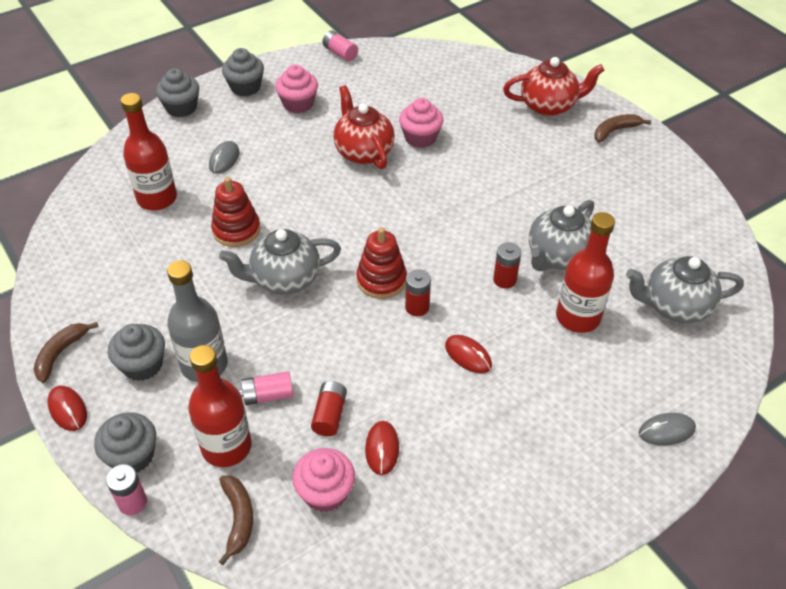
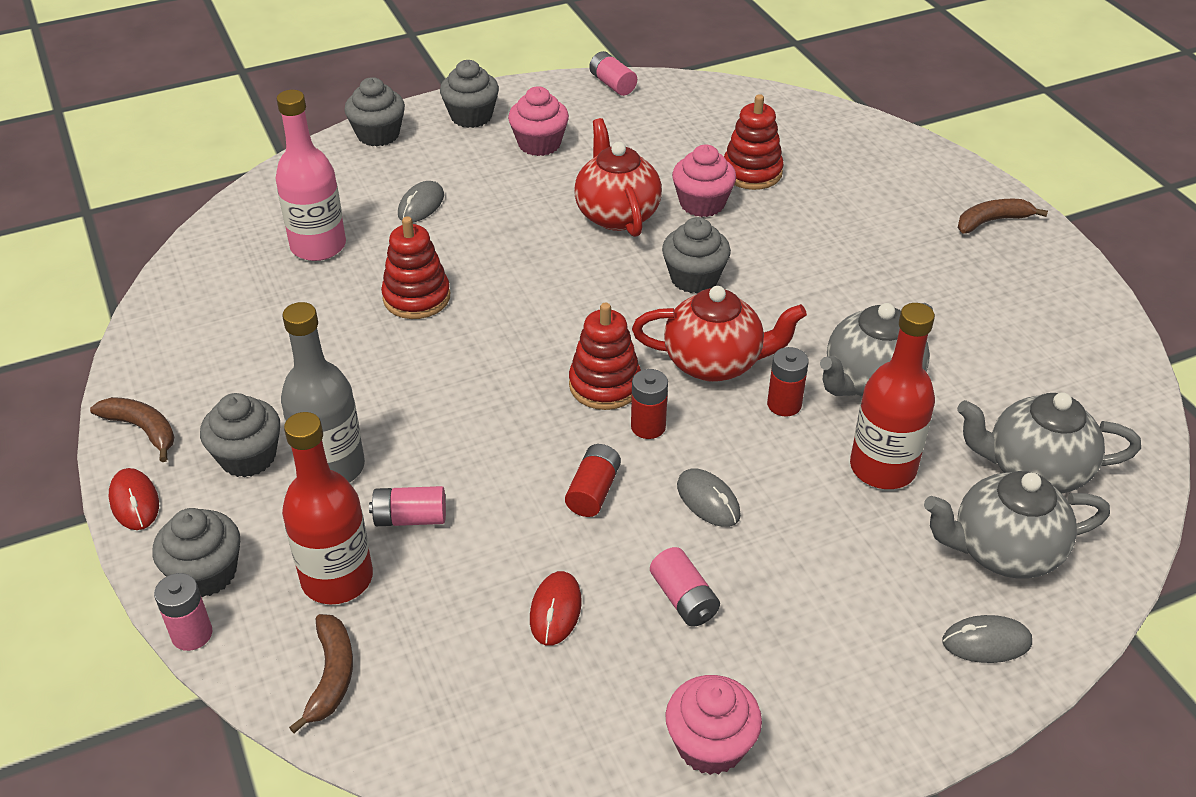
camera: 10 degrees right, 5 degrees down
(60, 354) = (142, 429): brown banana -> brown banana turned 90 degrees clockwise
(157, 198) = (318, 246): red bottle -> pink bottle
(284, 279) = (468, 369): grey teapot -> grey teapot (1003, 551)
(325, 492) = (461, 658): pink cupcake -> pink cupcake (710, 745)
(329, 415) = (491, 555): red battery -> red battery (593, 491)
(426, 194) = (694, 278): none -> grey cupcake
(449, 111) = (752, 172): none -> red stacking toy
(466, 428) = (683, 599): none -> pink battery
(468, 355) = (708, 500): red mouse -> grey mouse
(549, 106) = (899, 179): red teapot -> red teapot (715, 363)

